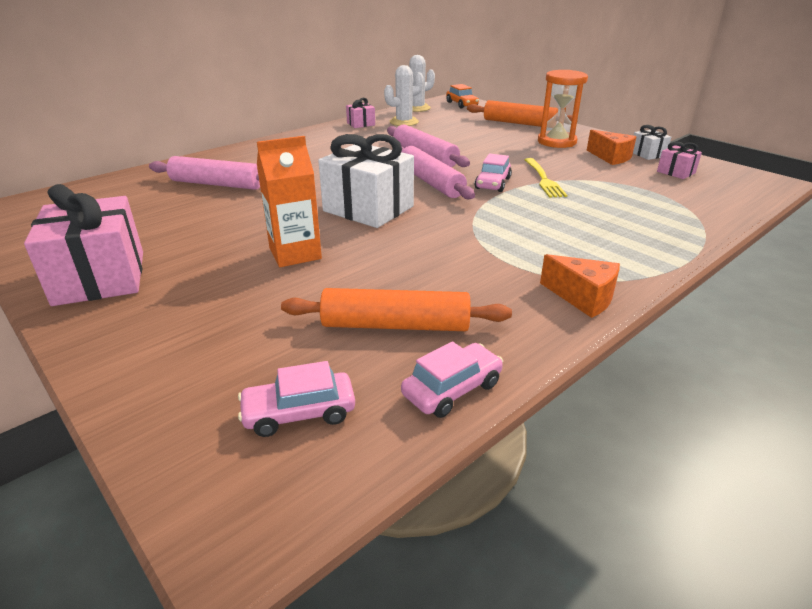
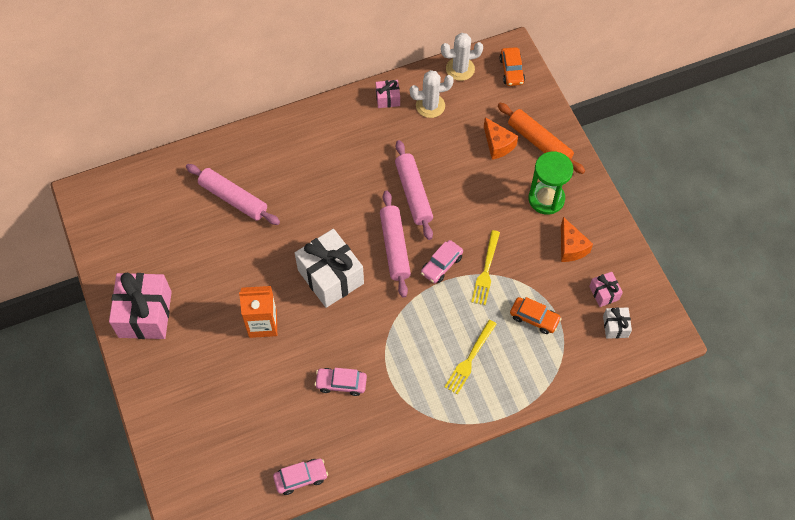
camera: 20 degrees right, 30 degrees up
(299, 413) = (226, 468): pink car -> pink car (341, 383)
(396, 325) = (295, 419): orange rolling pin -> none
(556, 142) = (546, 199): orange hourglass -> green hourglass
(583, 298) = (411, 431): orange cheese -> orange cheese (498, 145)
(592, 230) = (470, 359): none -> yellow fork
(628, 195) = (534, 318): none -> orange car
(647, 154) = (608, 251): white gift -> white gift (615, 326)

